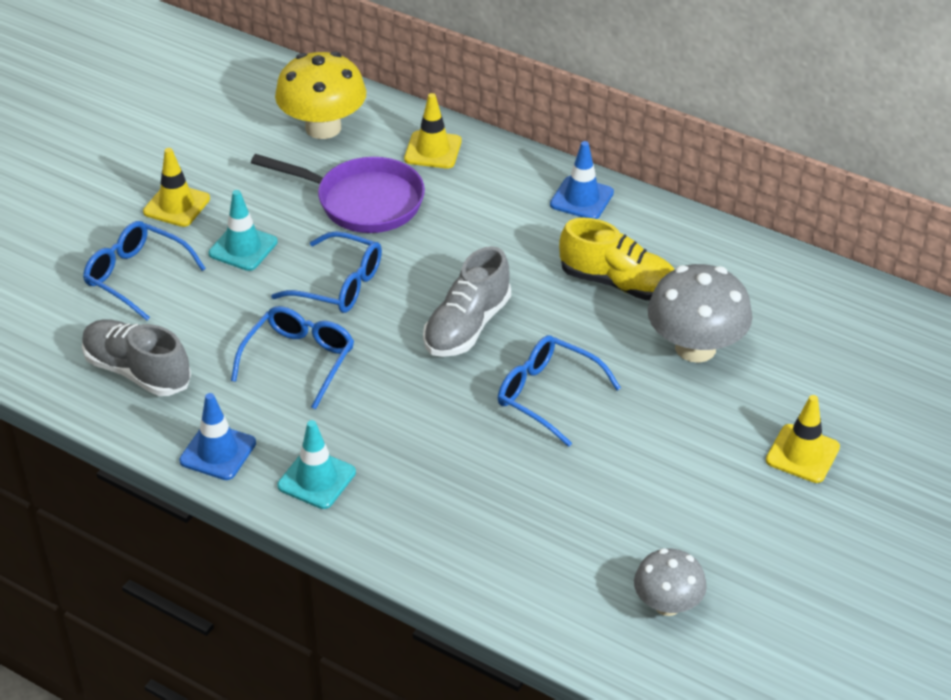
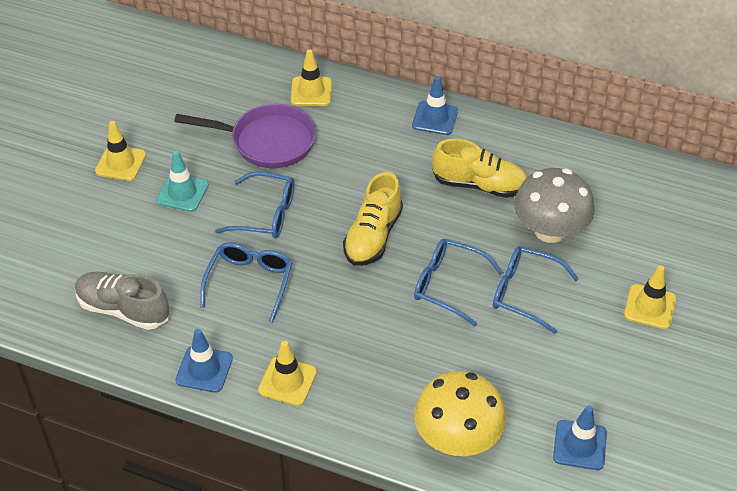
camera: 10 degrees left, 5 degrees up
(137, 276) = (103, 228): blue glasses -> blue glasses (525, 293)
(316, 479) = (287, 381): turquoise traffic cone -> yellow traffic cone
(323, 127) = (221, 83): yellow mushroom -> yellow mushroom (457, 438)
(467, 326) = (373, 236): grey shoe -> yellow shoe
(667, 604) = (579, 445): grey mushroom -> blue traffic cone

